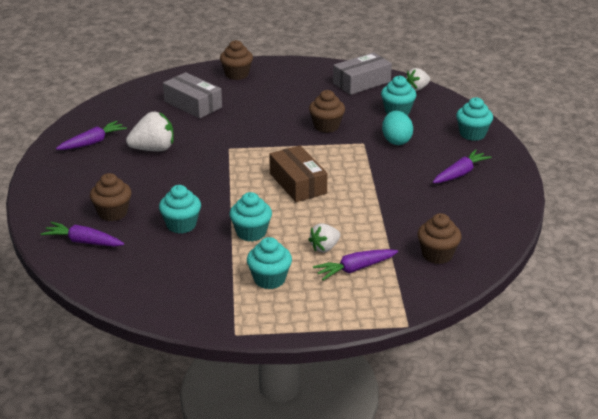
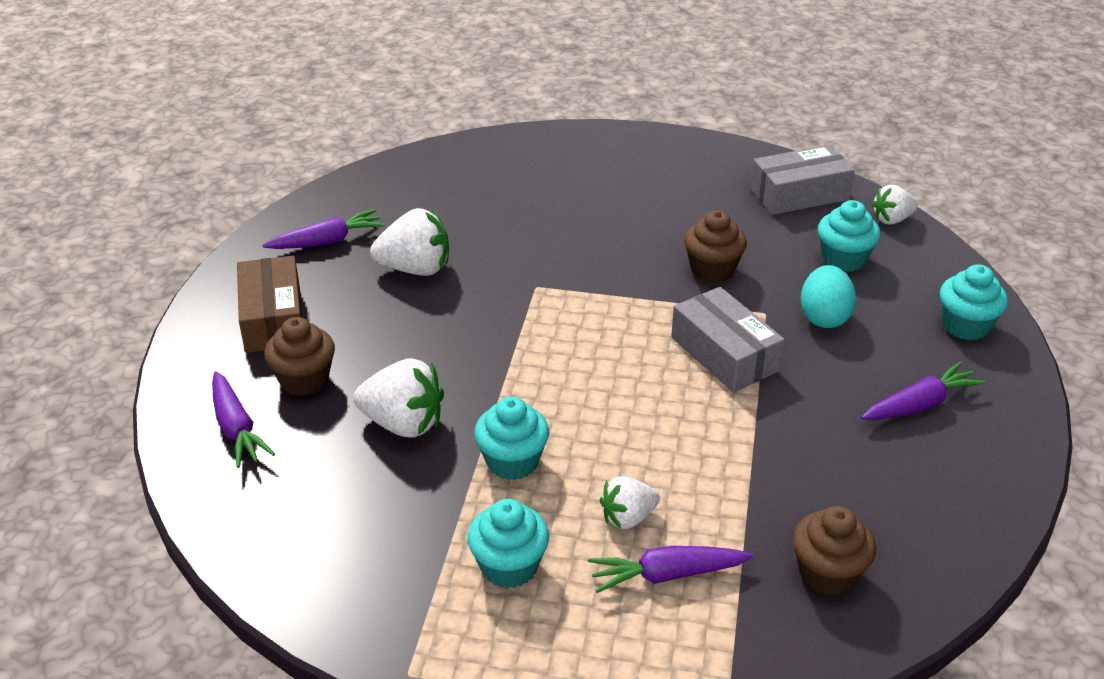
camera: 15 degrees right, 5 degrees up
(83, 242) = (236, 428): purple carrot -> purple carrot turned 150 degrees counterclockwise
(181, 225) = (403, 424): turquoise cupcake -> white strawberry
(193, 104) = (509, 195): grey box -> grey box (724, 354)
(237, 74) = (598, 150): brown cupcake -> none
(298, 183) = (626, 375): brown box -> brown box (273, 319)

